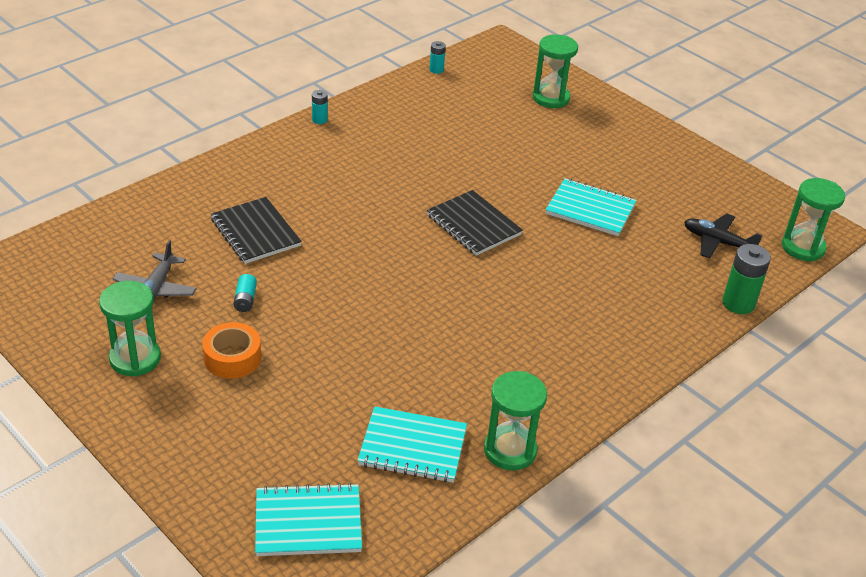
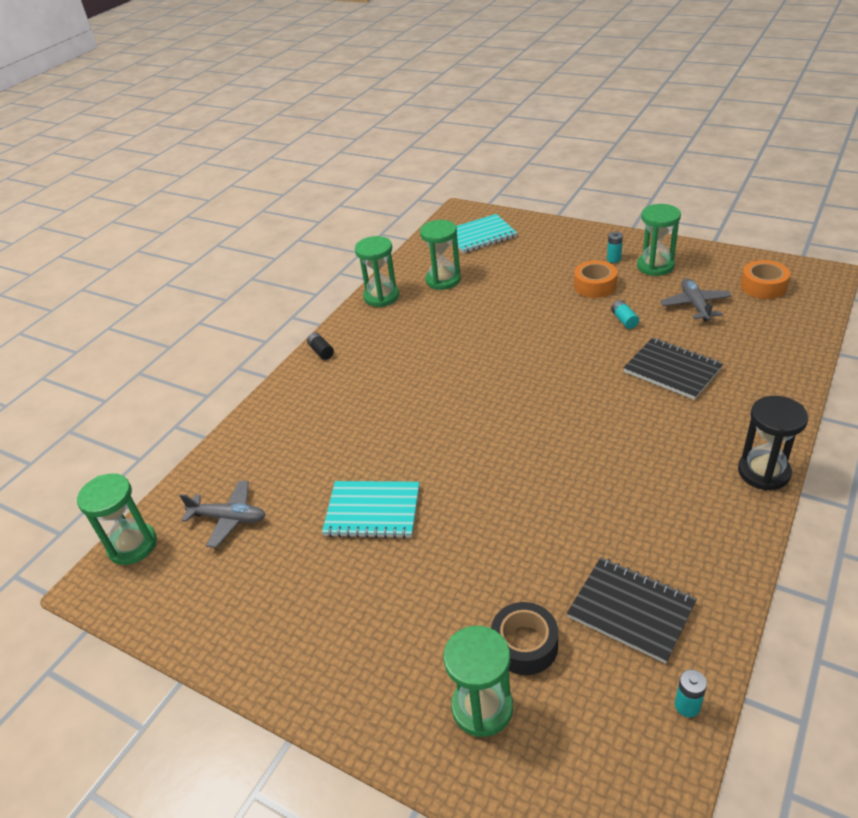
camera: 170 degrees right, 0 degrees up
(61, 284) = (763, 286): none -> orange tape
(273, 142) = (763, 472): none -> black hourglass
(319, 120) = (749, 526): turquoise battery -> turquoise battery (614, 259)
(412, 447) = (443, 280): turquoise notebook -> green hourglass
(473, 225) = (485, 448): black notebook -> black notebook (631, 610)
(511, 113) = (524, 645): none -> black tape
(611, 387) = (321, 351): none -> black battery
(717, 242) = (229, 518): black plane -> grey plane
(738, 303) = (214, 454): green battery -> none

